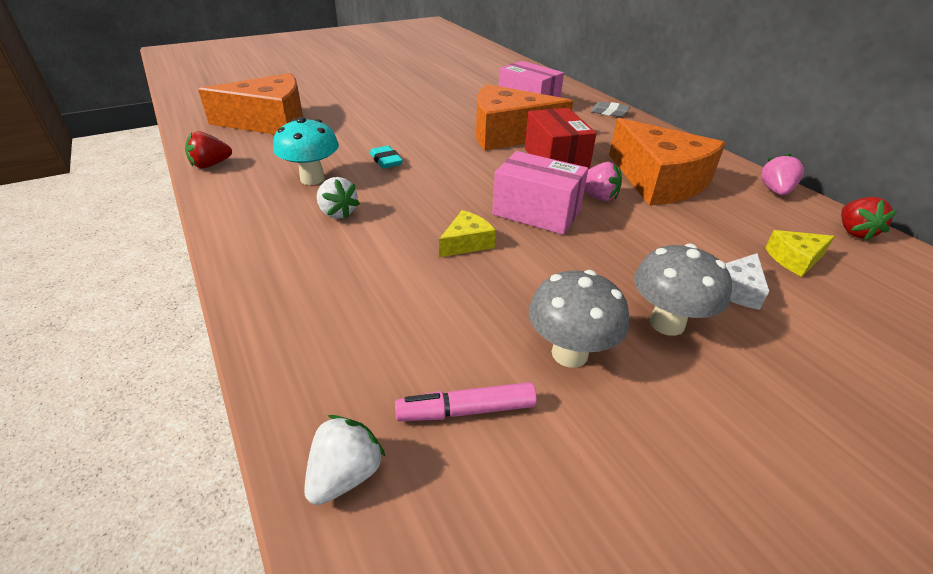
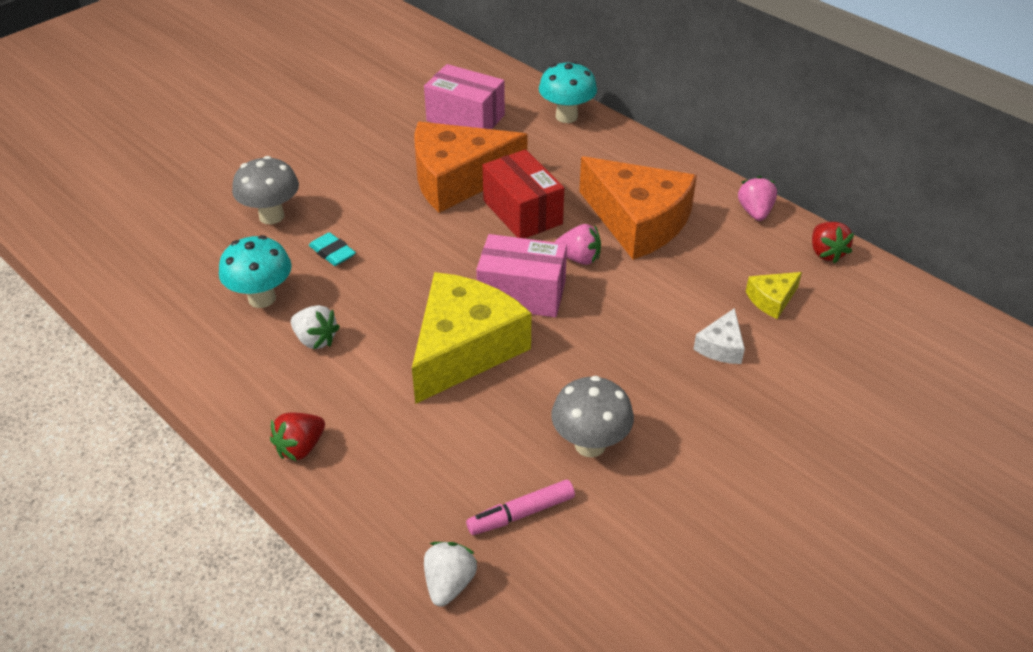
camera: 15 degrees left, 5 degrees up
(211, 165) = (129, 302): red strawberry -> red strawberry (300, 447)
(270, 122) = (155, 216): orange cheese -> none
(466, 243) = (464, 348): yellow cheese -> yellow cheese, size x2.31
(609, 112) = (566, 116): grey eraser -> turquoise mushroom
(667, 323) = (665, 396): grey mushroom -> grey mushroom (271, 216)

